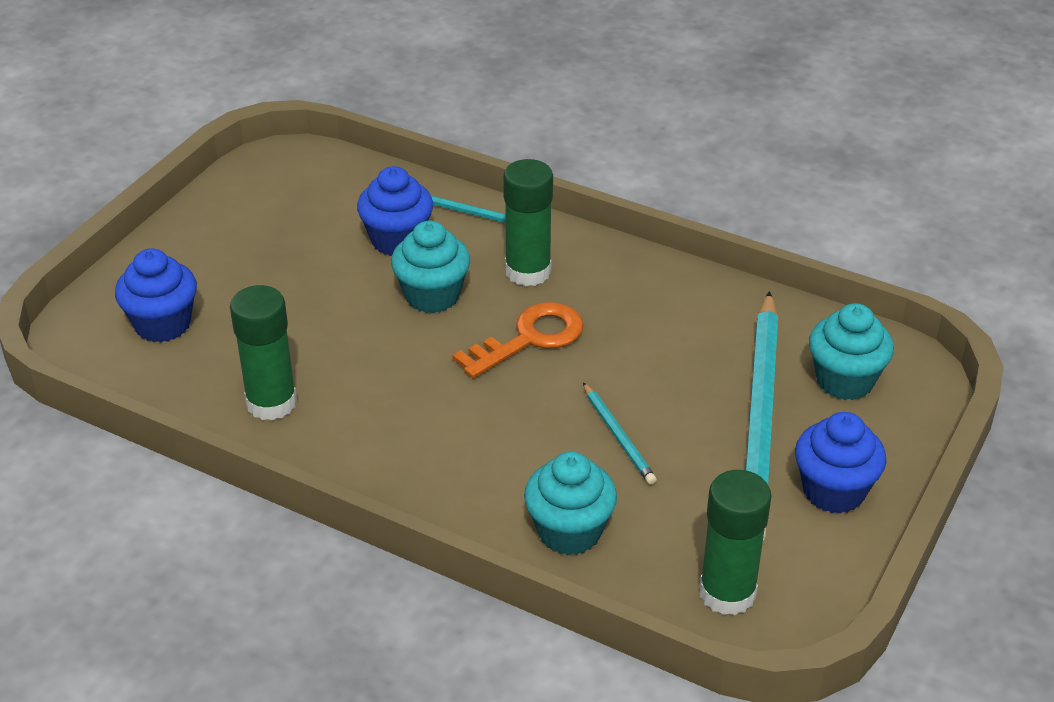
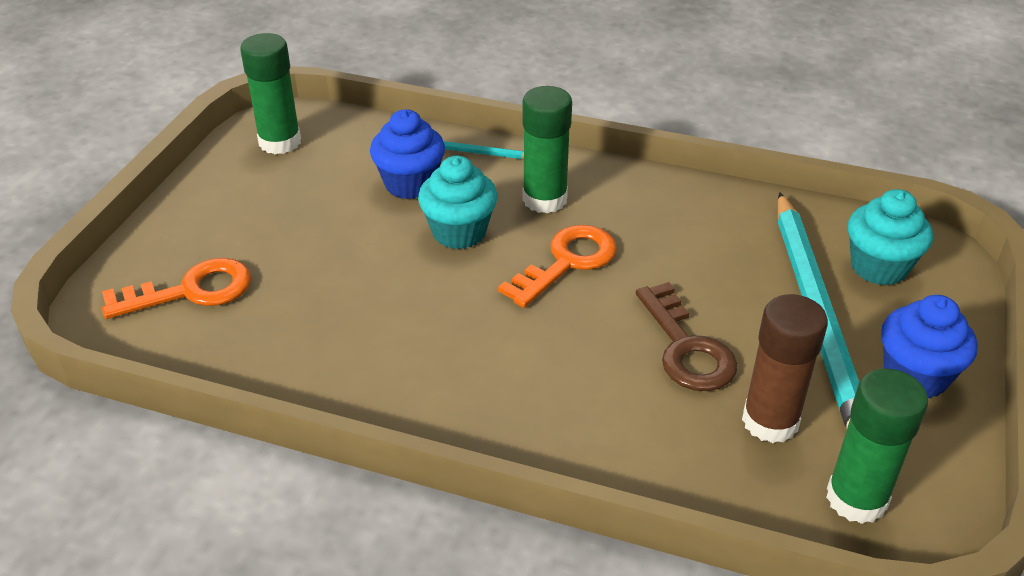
camera: 10 degrees left, 0 degrees up
(162, 324) = (191, 291): blue cupcake -> orange key
(271, 403) = (323, 358): green glue stick -> green glue stick (280, 142)
(569, 531) = (672, 454): turquoise cupcake -> none
(618, 436) = (686, 348): turquoise pencil -> brown key
(673, 514) = (770, 421): none -> brown glue stick

